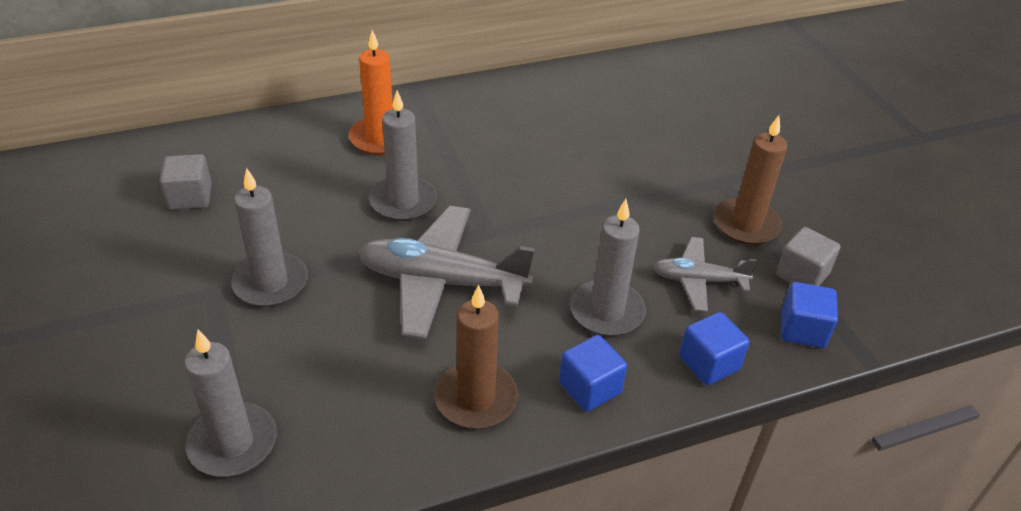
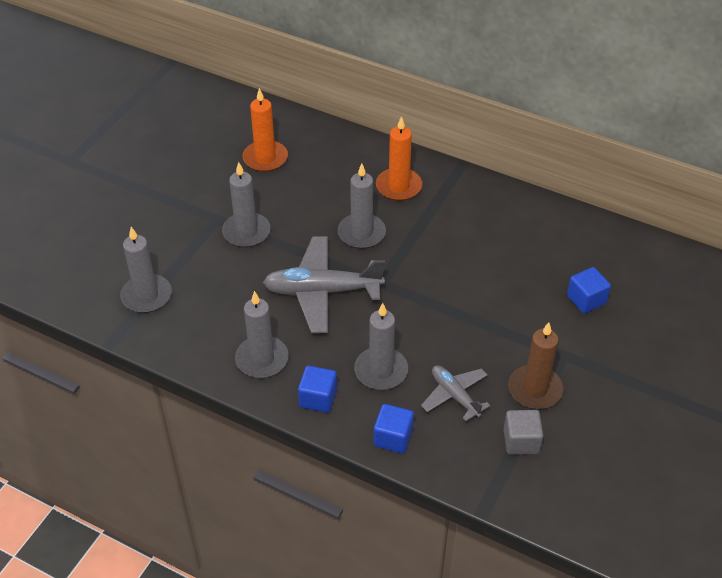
camera: 50 degrees right, 5 degrees up
(190, 197) = (265, 158): grey cube -> orange candle
(442, 282) = (322, 291): grey plane -> grey plane turned 60 degrees counterclockwise
(476, 398) = (262, 359): brown candle -> grey candle
(802, 329) = (471, 466): blue cube -> blue cube (586, 300)

